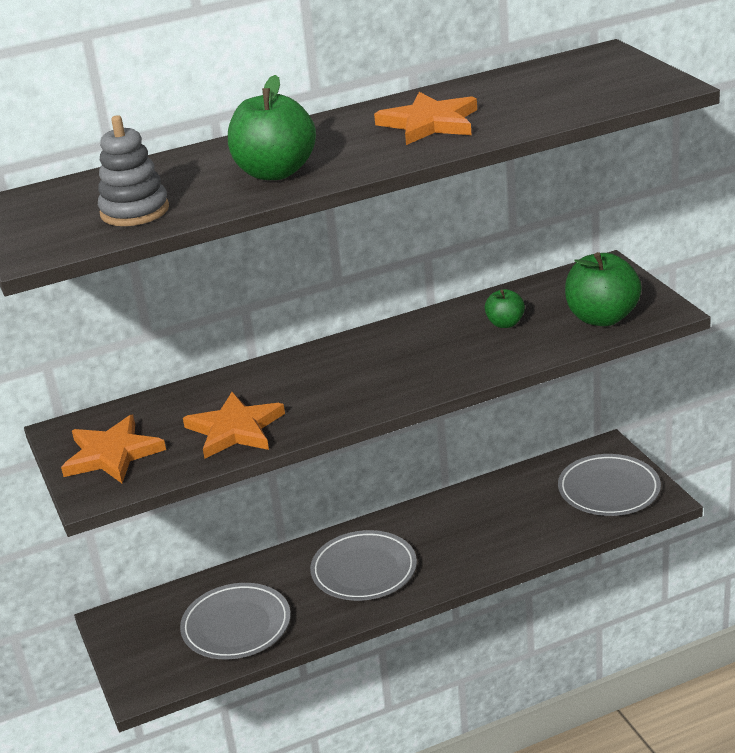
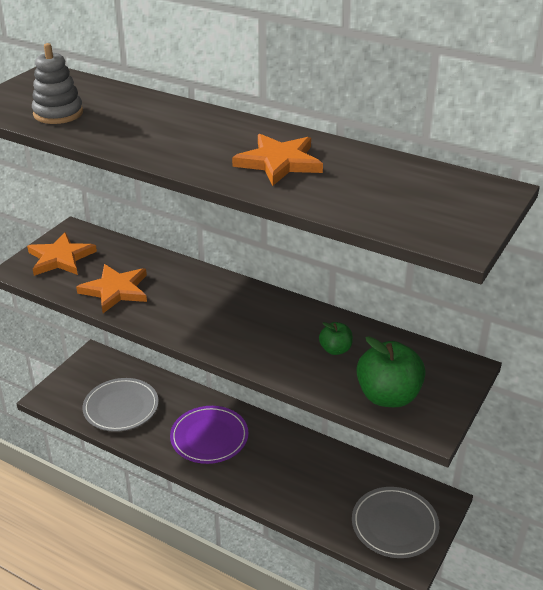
camera: 50 degrees right, 5 degrees up
(275, 172) = (148, 136): green apple -> none
(364, 570) = (209, 437): grey plate -> purple plate

